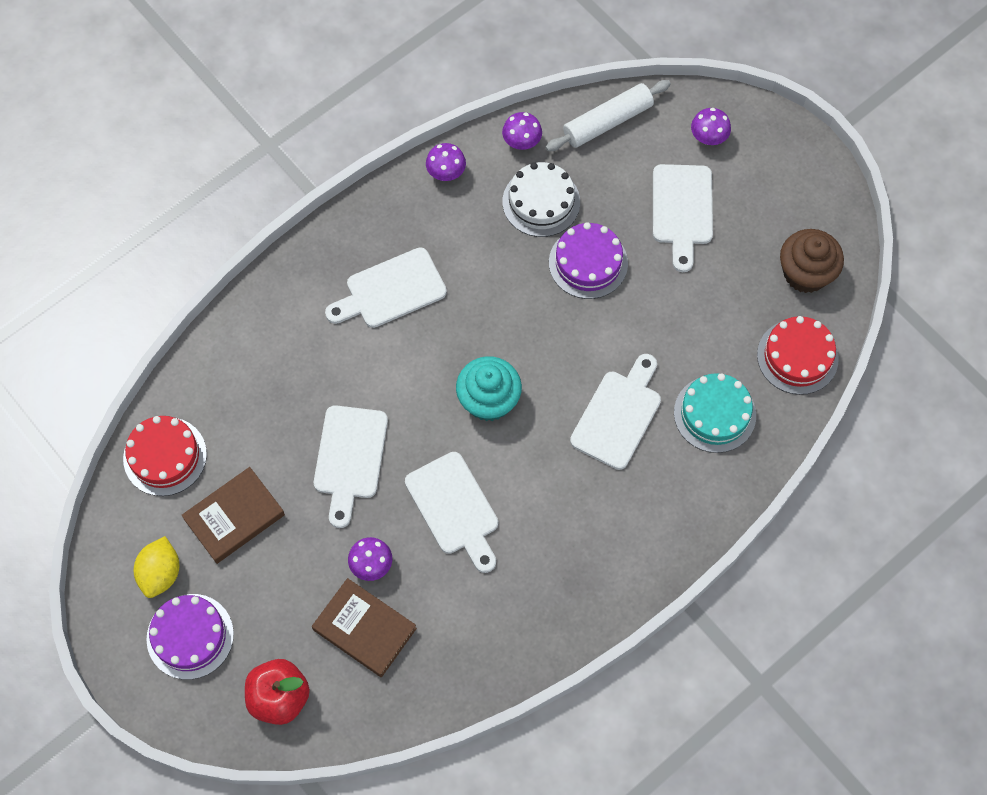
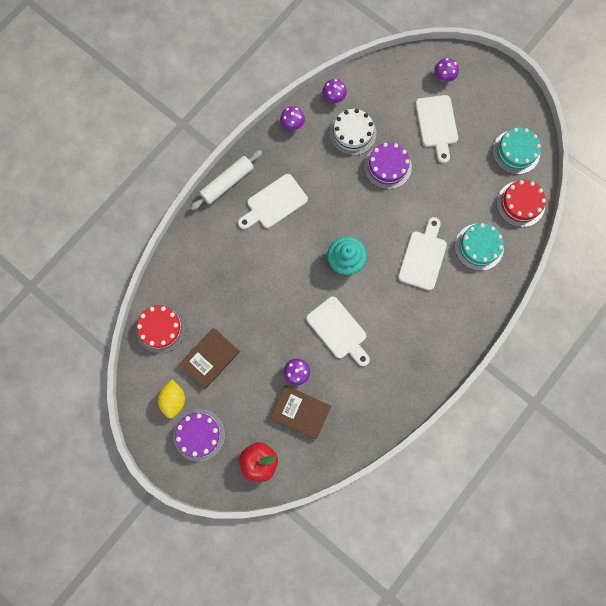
camera: 10 degrees left, 10 degrees up
(350, 458) = (271, 310): white cutting board -> none
(607, 122) = (382, 76): white rolling pin -> white rolling pin (227, 183)
(805, 273) = (516, 152): brown cupcake -> turquoise cake

